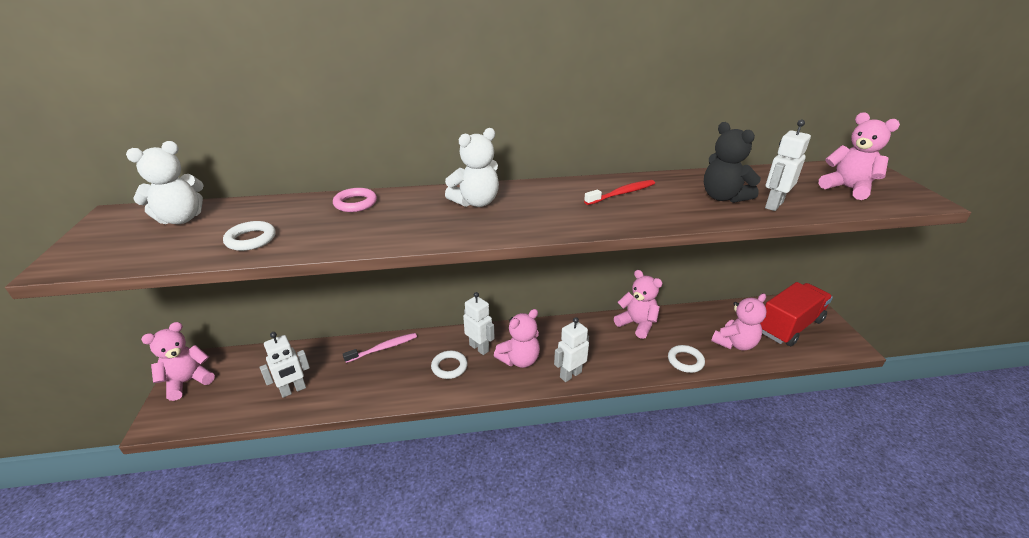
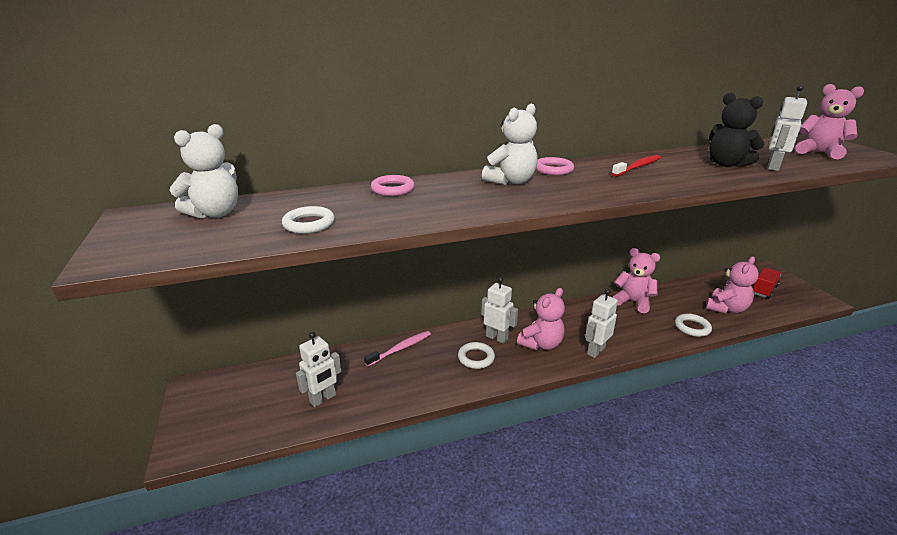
camera: 10 degrees left, 5 degrees down
(188, 381) = (199, 405): pink teddy bear -> none
(530, 190) = (553, 169): none -> pink ring
(789, 326) = (763, 290): red truck -> red truck, size x0.55

